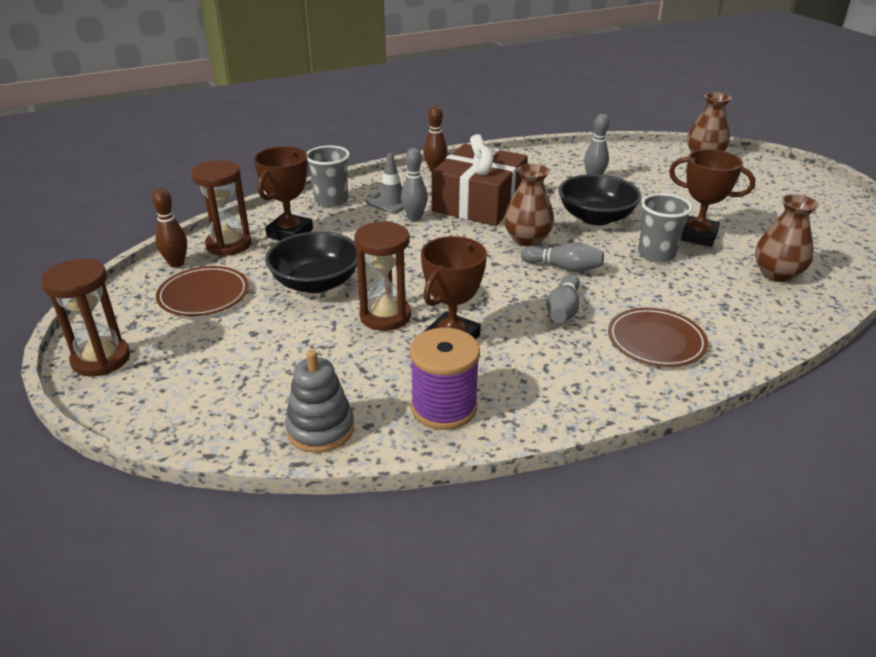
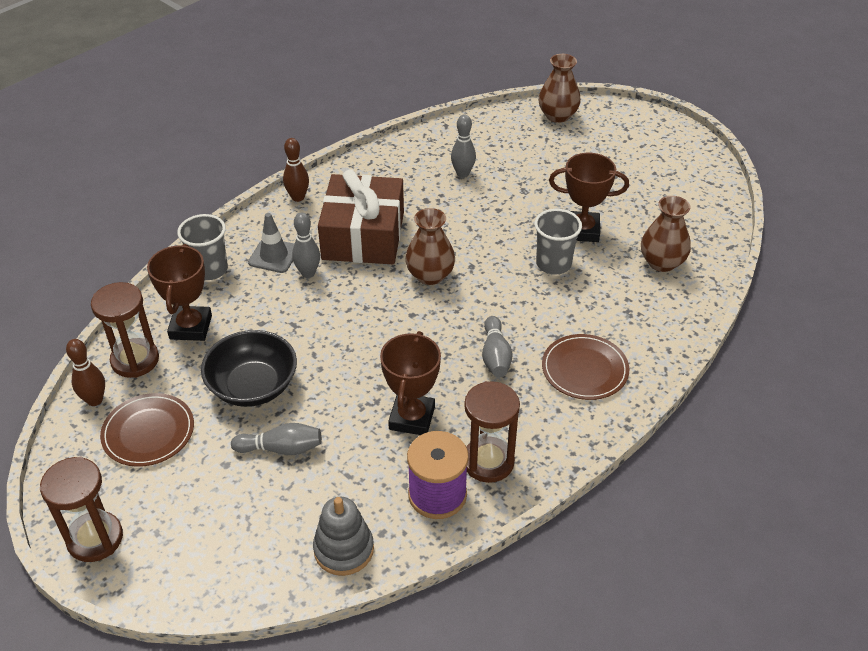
camera: 20 degrees left, 10 degrees up
(385, 316) = (339, 409): brown hourglass -> brown hourglass (488, 462)
(564, 267) = (477, 303): grey bowling pin -> grey bowling pin (281, 448)
(595, 217) = (483, 229): black bowl -> none

